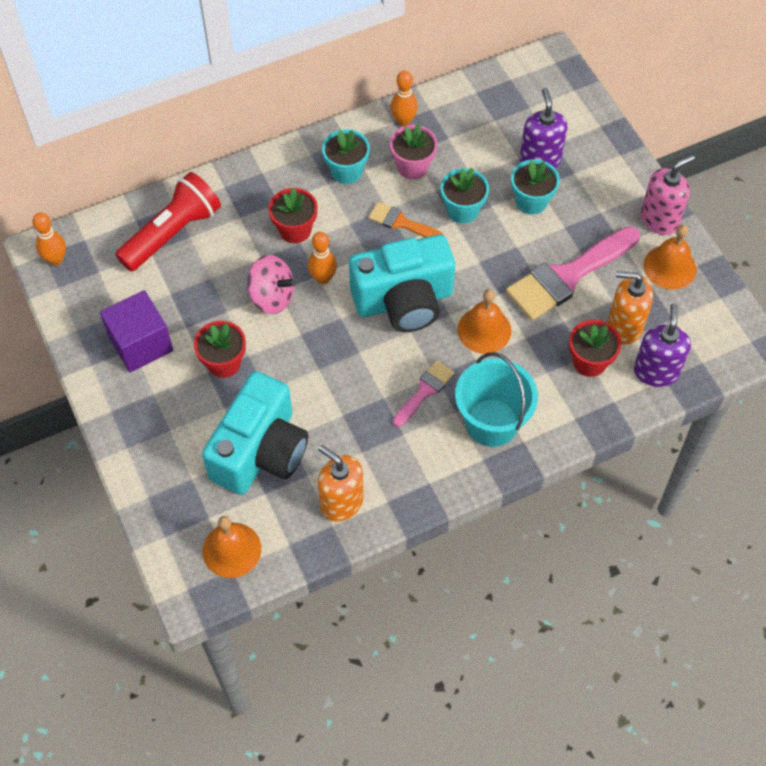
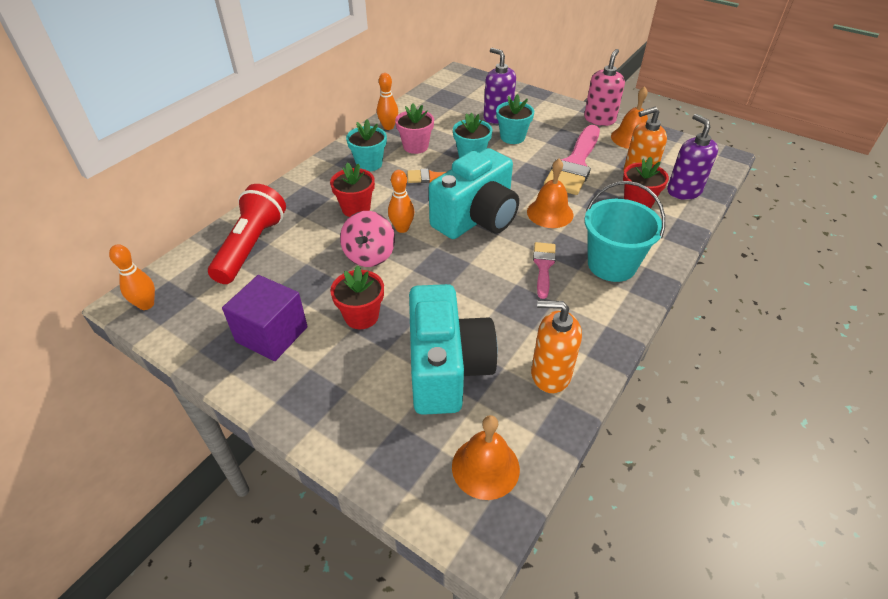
camera: 30 degrees left, 15 degrees down
(272, 297) = (369, 255): pink spinning top -> pink spinning top turned 105 degrees clockwise

